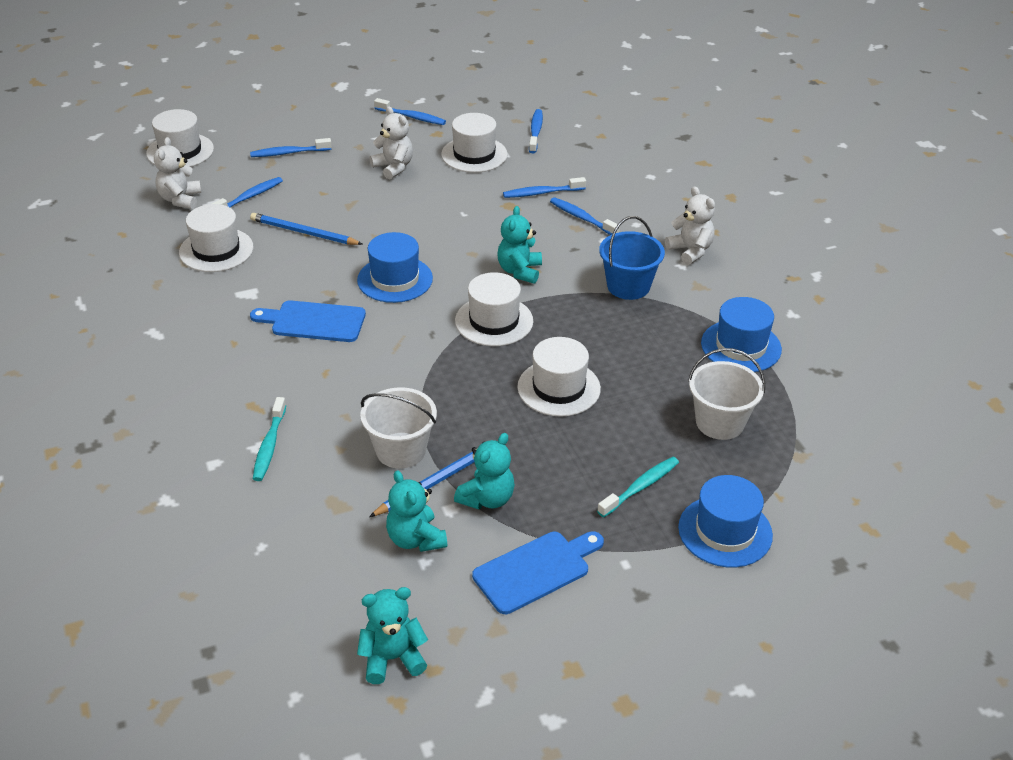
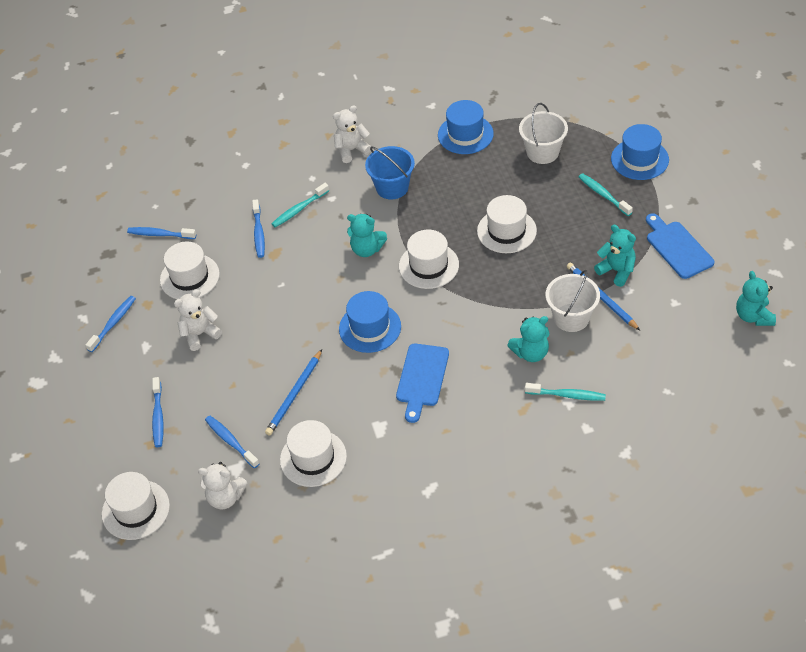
camera: 80 degrees left, 10 degrees up
(415, 539) = (655, 307): turquoise teddy bear -> turquoise teddy bear (531, 353)
(582, 218) = (299, 209): blue toothbrush -> turquoise toothbrush

